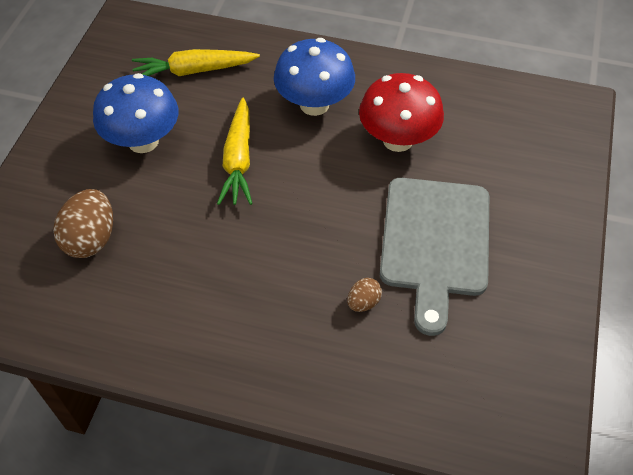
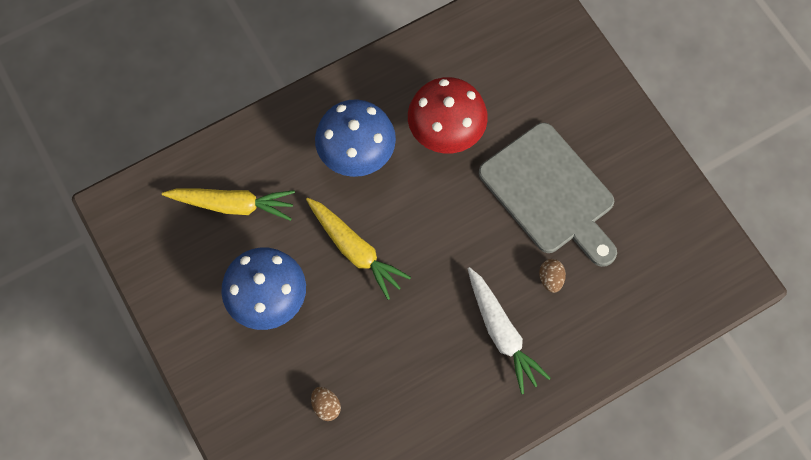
camera: 45 degrees left, 15 degrees up
(91, 239) = (326, 406): brown egg -> brown egg, size x0.53
(194, 71) = (233, 205): yellow carrot -> yellow carrot turned 120 degrees counterclockwise
(276, 306) = (502, 333): none -> white carrot

